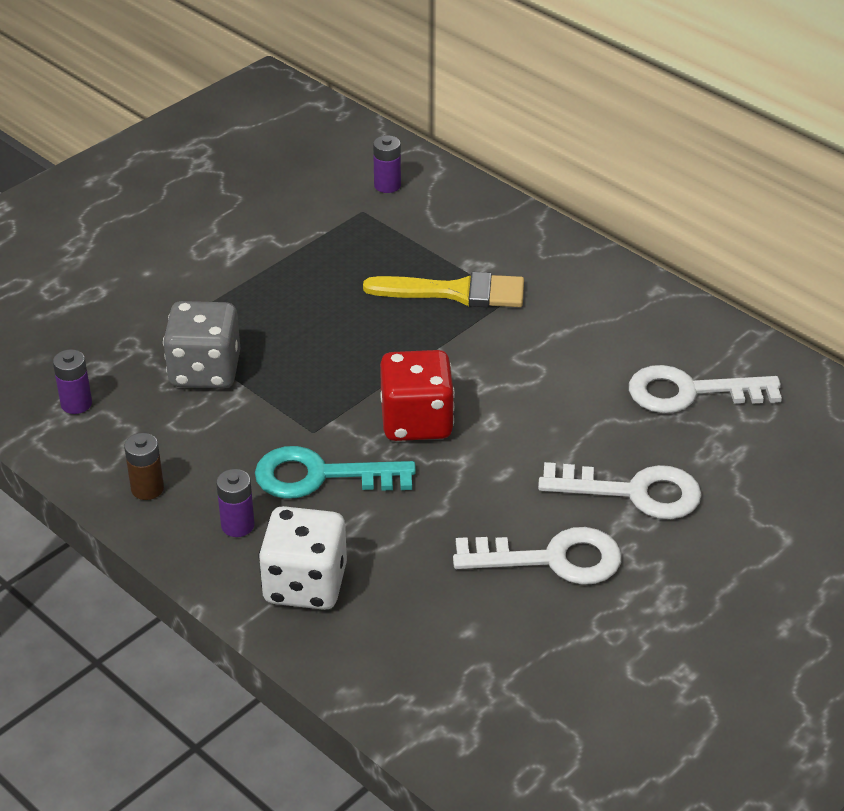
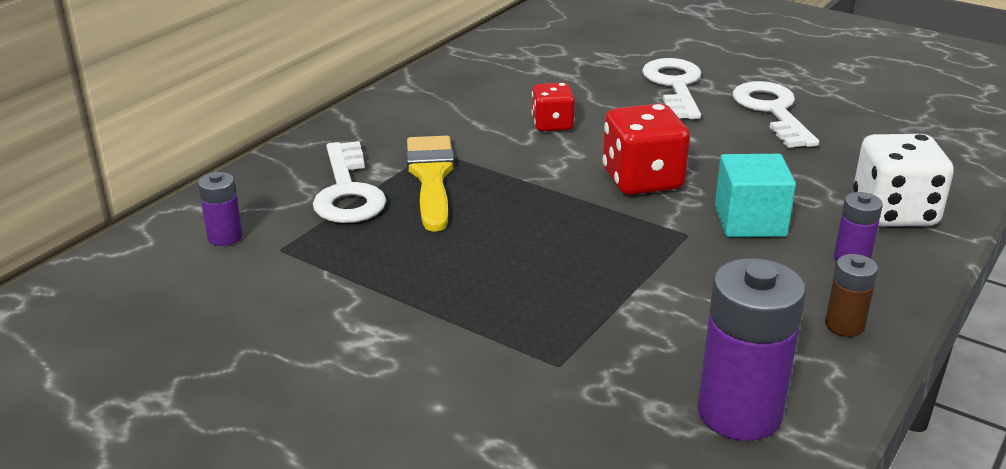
camera: 100 degrees left, 10 degrees down
(76, 404) = (739, 413): purple battery -> purple battery, size x1.94
(205, 371) = (626, 318): grey dice -> none
(321, 476) = (750, 221): turquoise key -> turquoise cube
(549, 380) = (552, 125): none -> red dice
(690, 392) = (542, 70): white key -> white key (347, 192)

